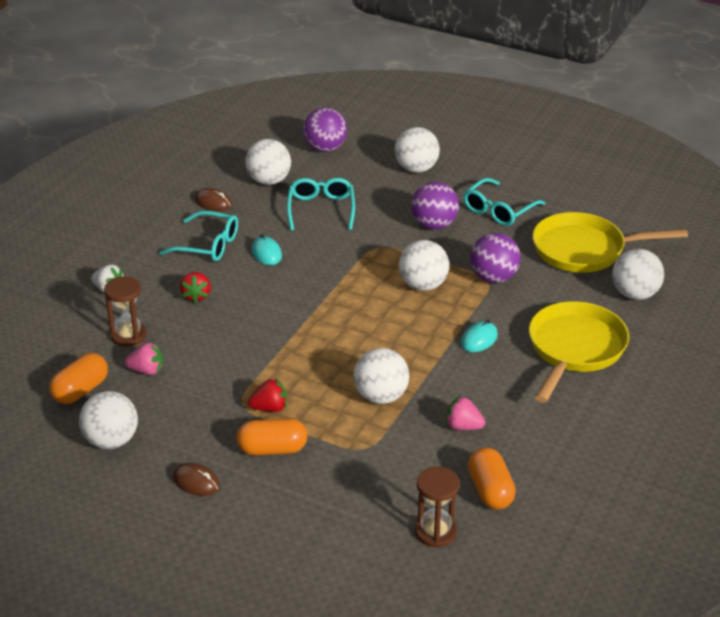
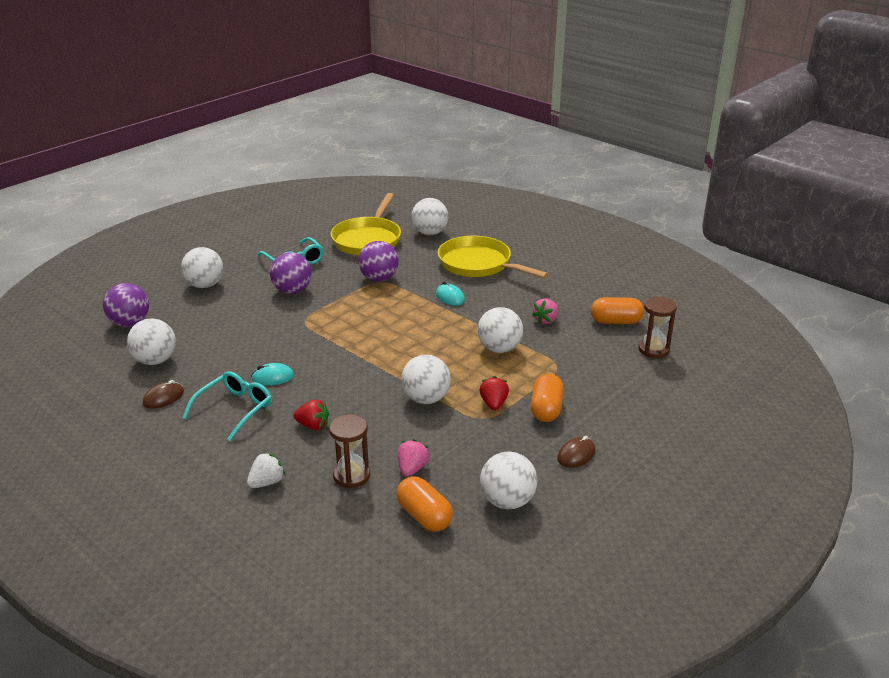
camera: 75 degrees left, 5 degrees down
(321, 210) = (227, 339): turquoise glasses -> none
(423, 285) = (370, 308): white ball -> white ball (426, 399)

